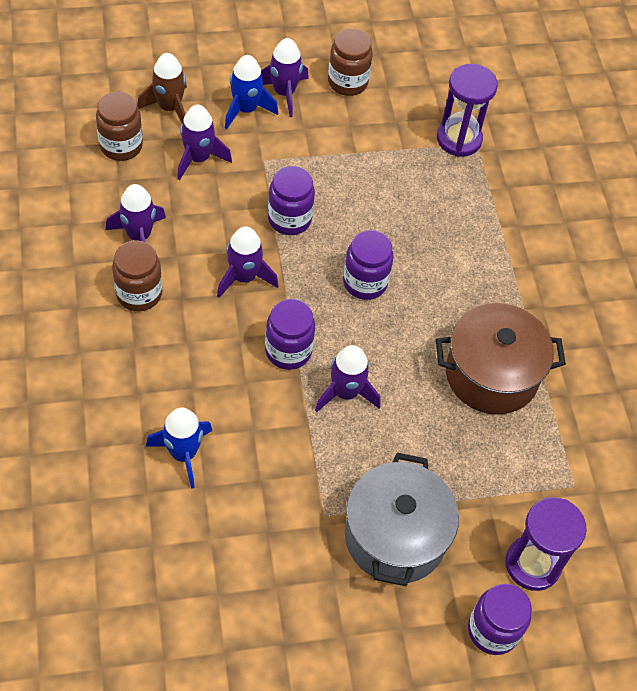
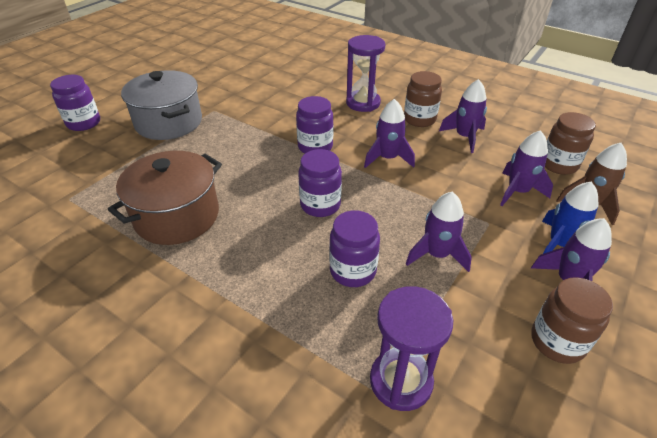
camera: 140 degrees right, 15 degrees down
(183, 454) = (306, 91): blue rocket -> none
(289, 219) = (415, 202): purple jar -> purple jar (353, 271)
(345, 393) = (260, 151): purple rocket -> purple rocket (437, 254)
(532, 564) = (76, 153): purple hourglass -> purple hourglass (363, 103)

